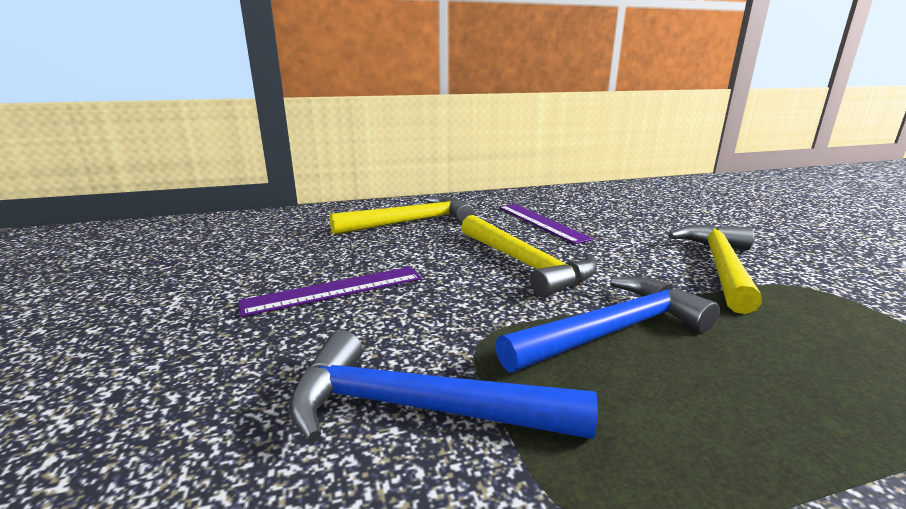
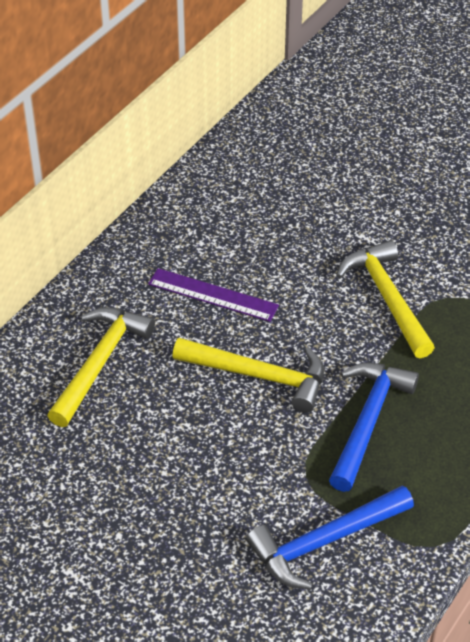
camera: 40 degrees left, 25 degrees up
(334, 290) = (165, 492): purple ruler -> none

